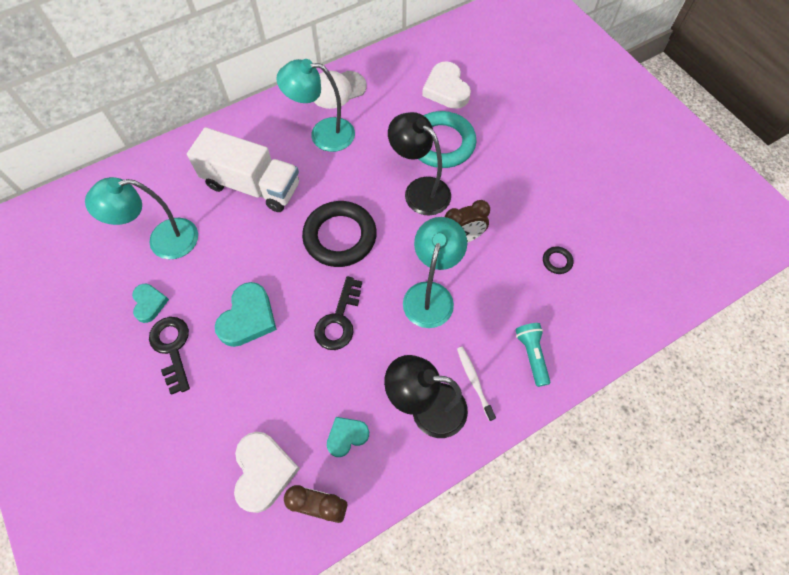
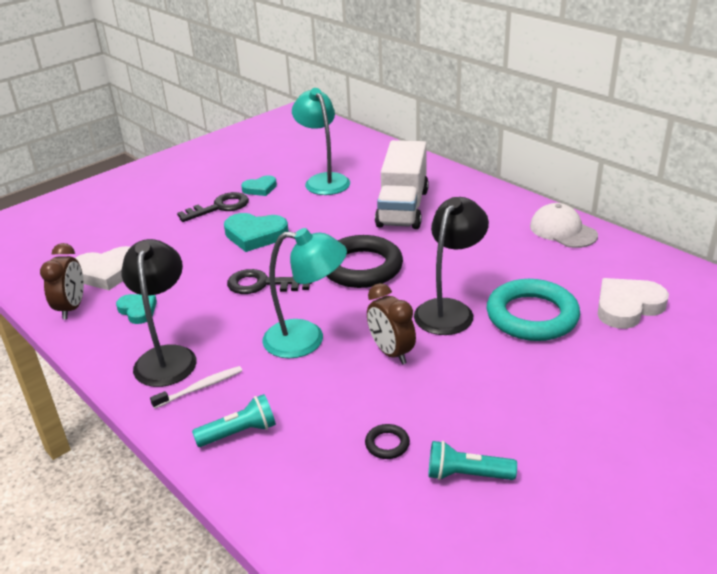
camera: 80 degrees right, 30 degrees down
(323, 134) = (492, 233): turquoise lamp -> none
(589, 224) = (467, 475): none -> turquoise flashlight

